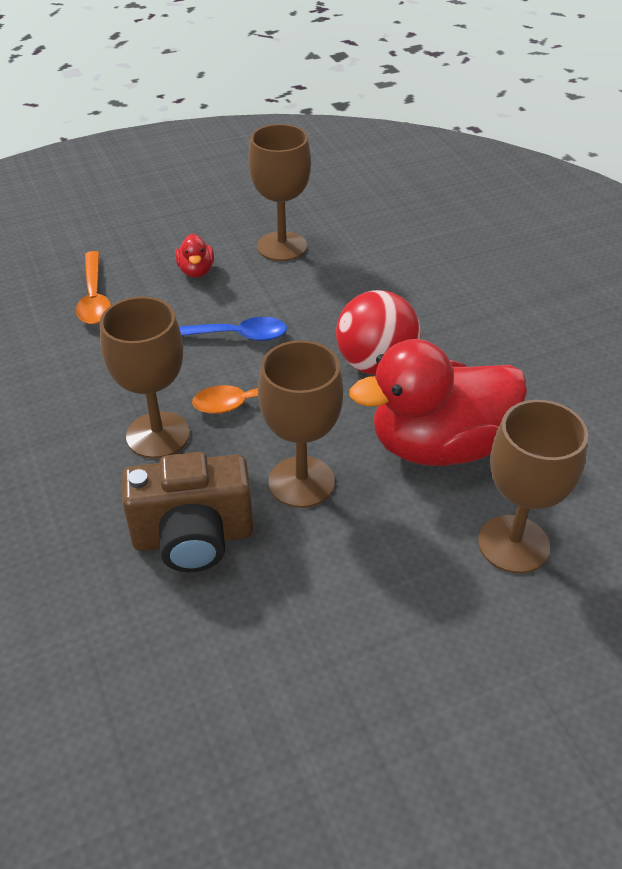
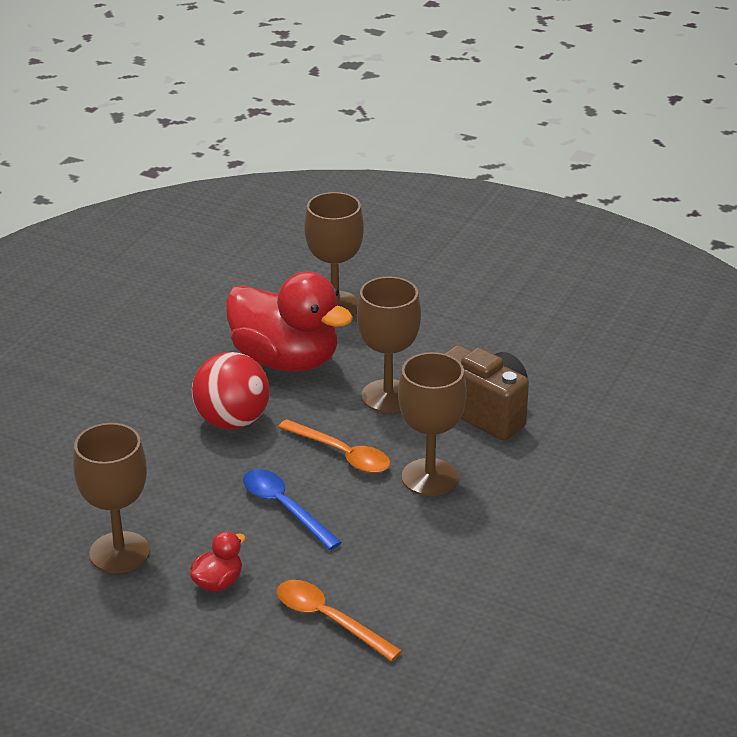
camera: 130 degrees left, 10 degrees down
(94, 297) = (328, 620): orange spoon -> orange spoon turned 90 degrees counterclockwise

